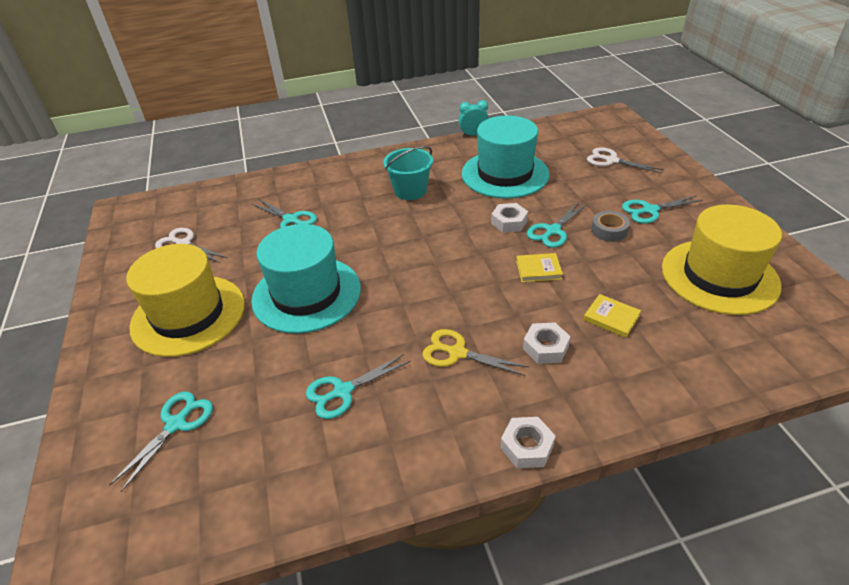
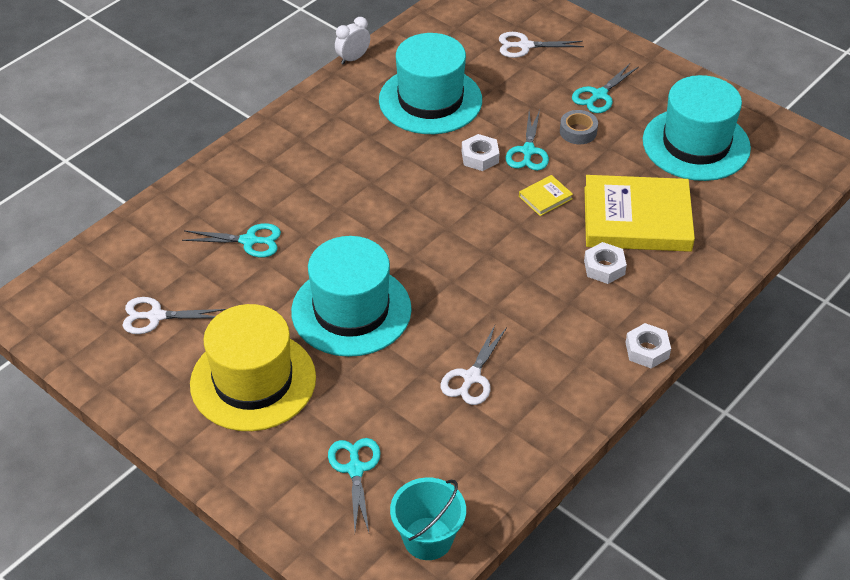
camera: 35 degrees left, 5 degrees up
(342, 391) = (471, 378): turquoise scissors -> white scissors
(410, 191) = (347, 157): turquoise bucket -> turquoise bucket (428, 538)
(456, 353) = (537, 303): yellow scissors -> none
(473, 135) = (353, 58): turquoise clock -> white clock
(611, 318) = (637, 219): yellow book -> yellow book, size x2.44
(719, 276) = (696, 144): yellow hat -> turquoise hat

